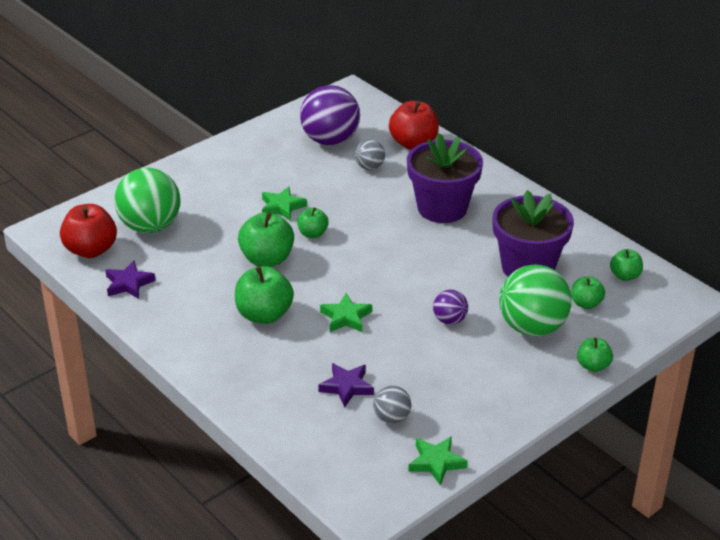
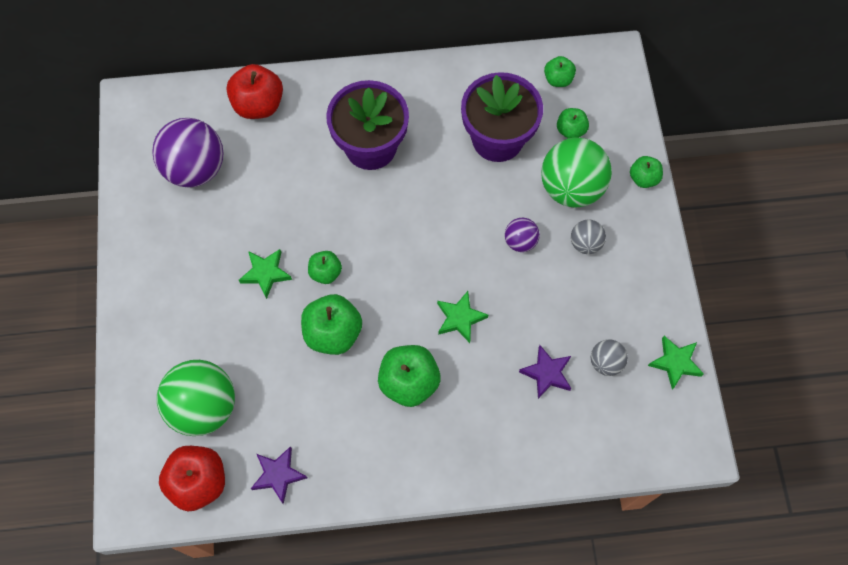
camera: 55 degrees left, 30 degrees up
(369, 167) = (264, 163): grey ball -> grey ball (585, 243)

